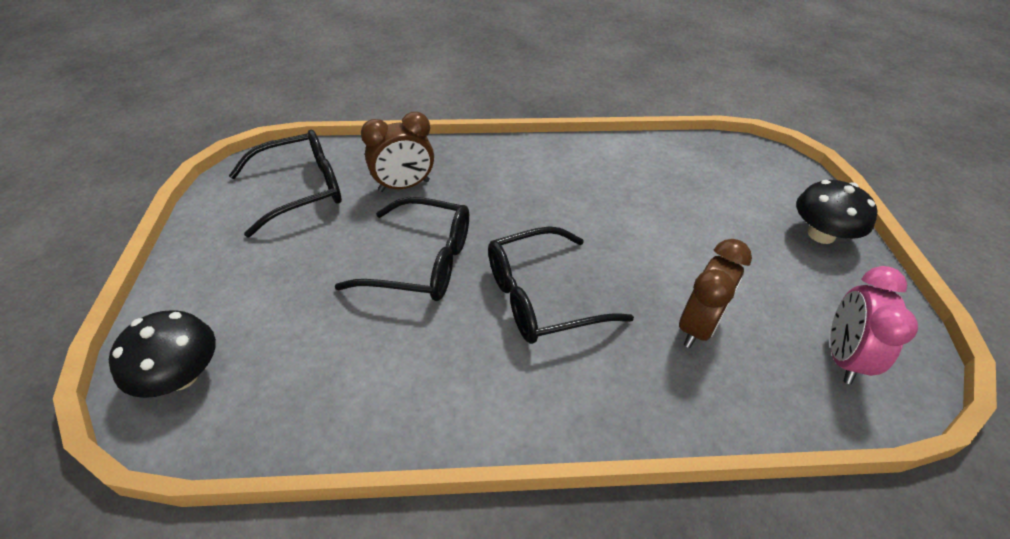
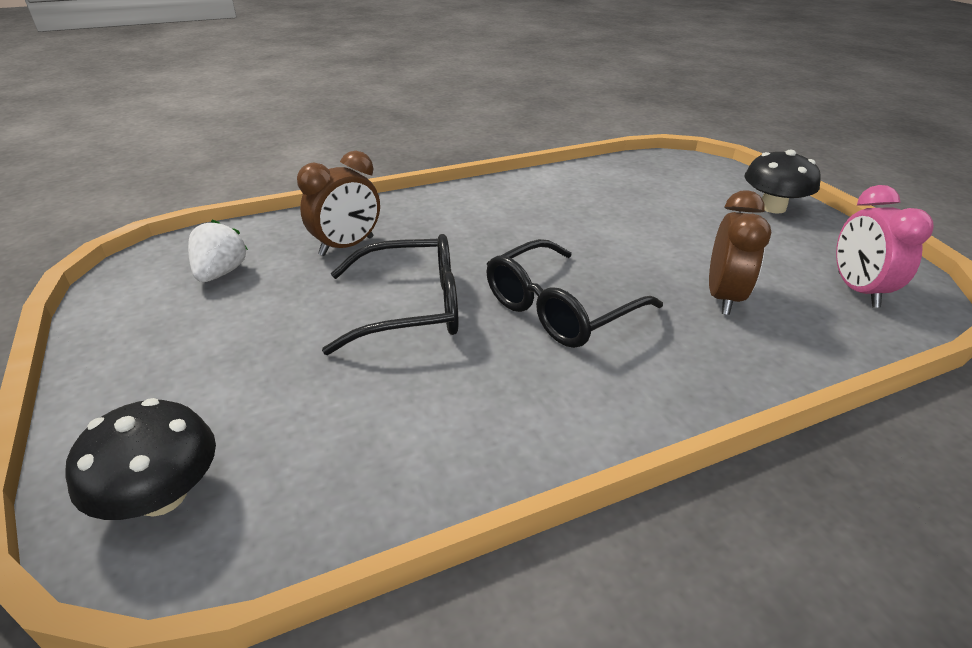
camera: 20 degrees left, 10 degrees down
(301, 190) = (221, 273): black glasses -> white strawberry

